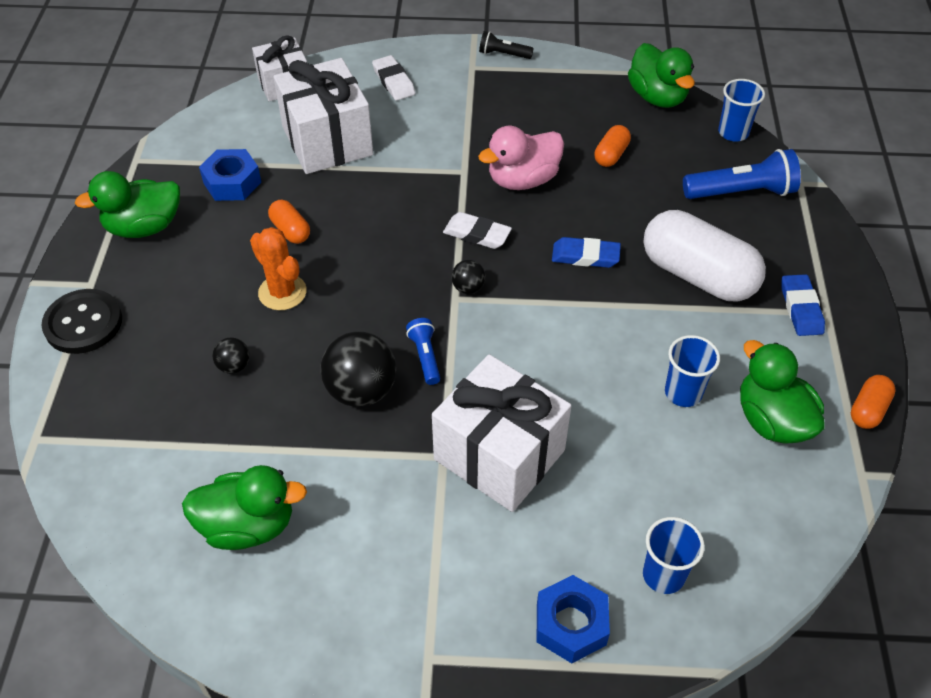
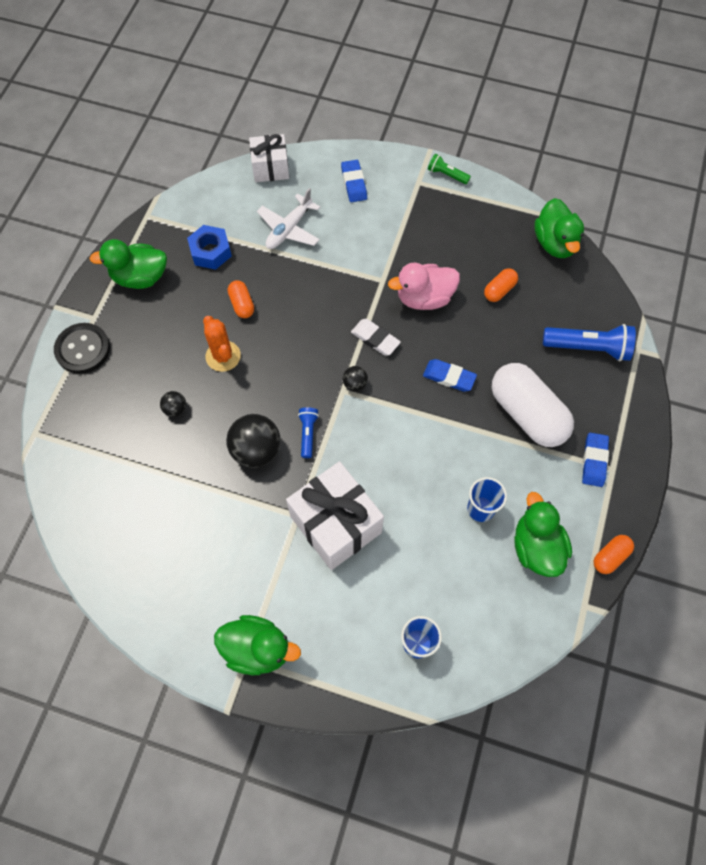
camera: 15 degrees right, 15 degrees up
(248, 525) = (156, 534): green duck -> green duck (257, 648)
(327, 141) = (289, 229): white gift -> white plane
(393, 81) = (354, 183): white eraser -> blue eraser
(503, 54) = (446, 175): black flashlight -> green flashlight
(571, 624) = (344, 661): blue nut -> none
(733, 132) = (603, 290): blue cup -> none

